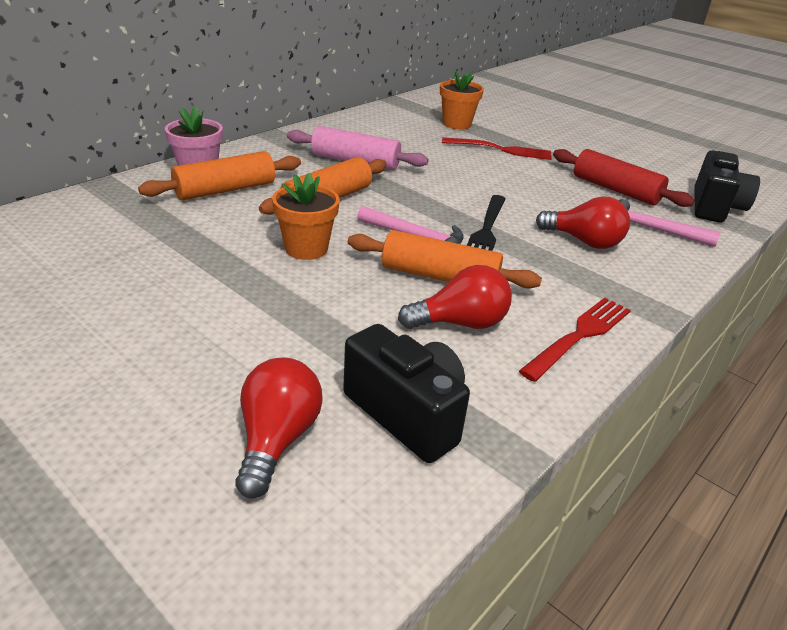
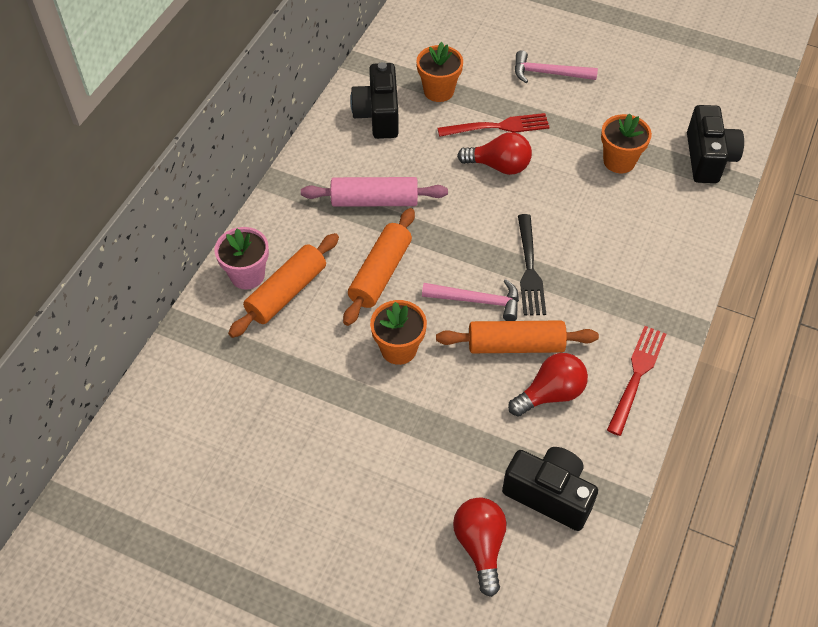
camera: 15 degrees left, 20 degrees up
(394, 124) = (378, 115): none -> black camera
(584, 241) = (611, 254): red light bulb -> red light bulb (499, 166)
(615, 190) = (619, 161): red rolling pin -> orange flower pot
(652, 229) = (662, 214): pink hammer -> pink hammer (548, 73)

